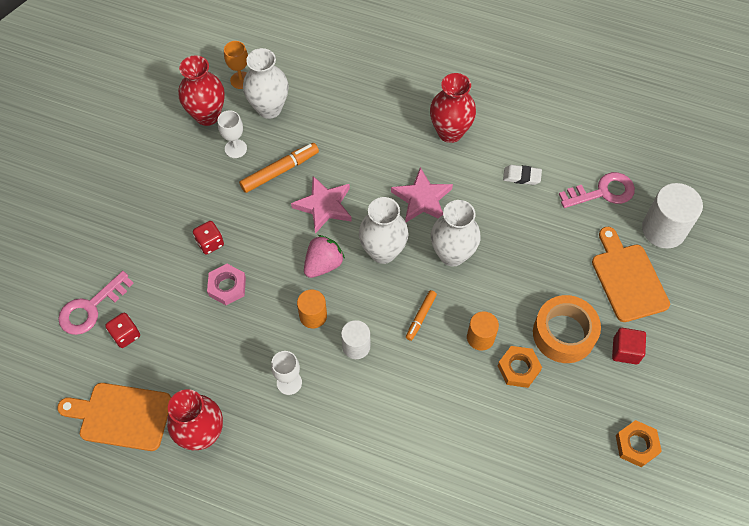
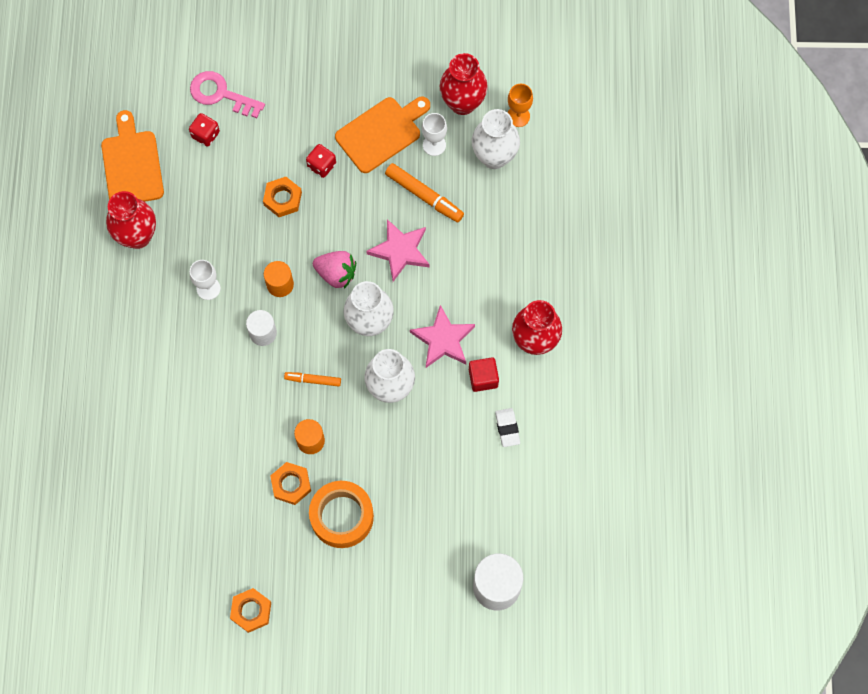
camera: 70 degrees right, 10 degrees up
(227, 286) = (282, 199): pink nut -> orange nut
(602, 192) = (519, 514): pink key -> none
(625, 351) = (344, 579): red cube -> red cube (483, 378)
(628, 279) = (424, 563): orange cutting board -> orange cutting board (381, 133)

